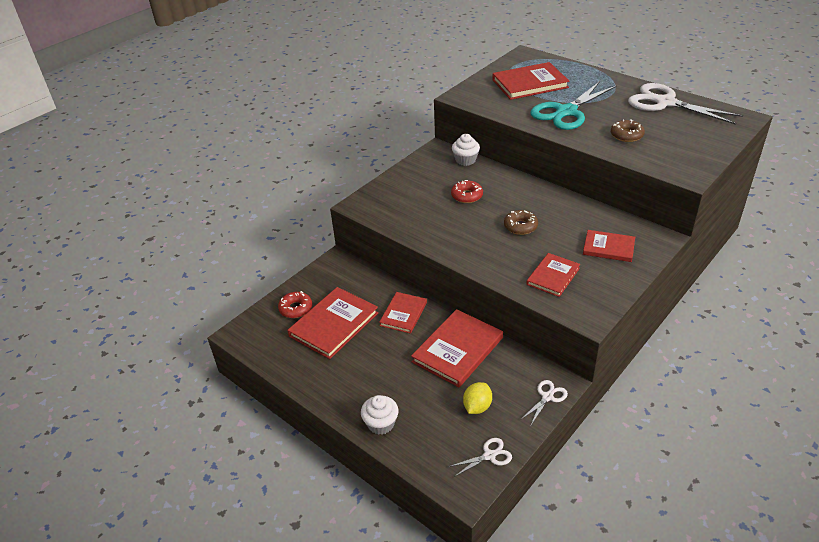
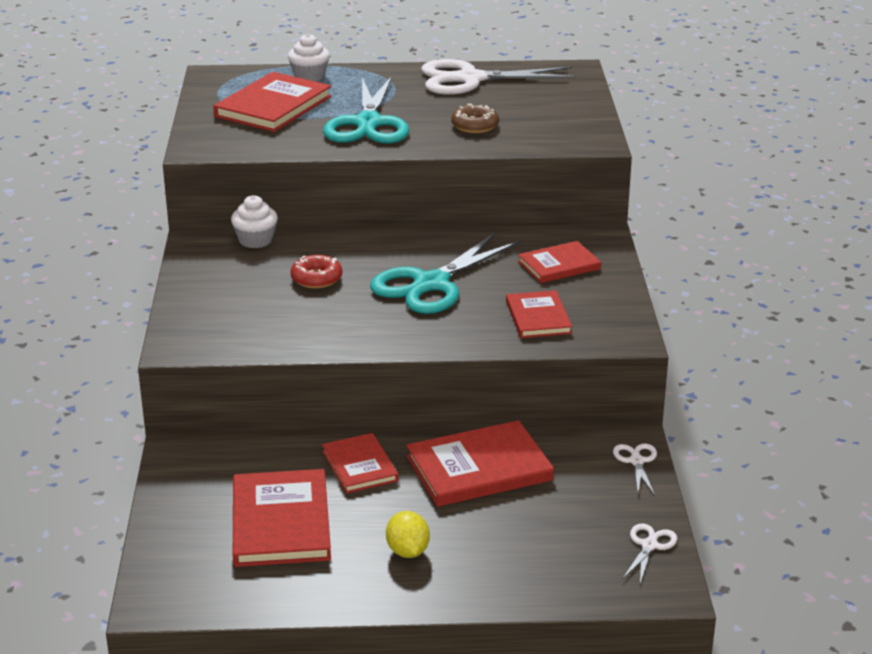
camera: 45 degrees left, 10 degrees down
(296, 308) = (197, 533): red donut -> none
(381, 423) = (491, 586): white cupcake -> white cupcake (309, 76)
(457, 350) = (479, 468): red book -> red book turned 75 degrees clockwise
(477, 407) = (576, 510): yellow lemon -> yellow lemon (407, 551)
(520, 226) = (431, 284): brown donut -> turquoise scissors

